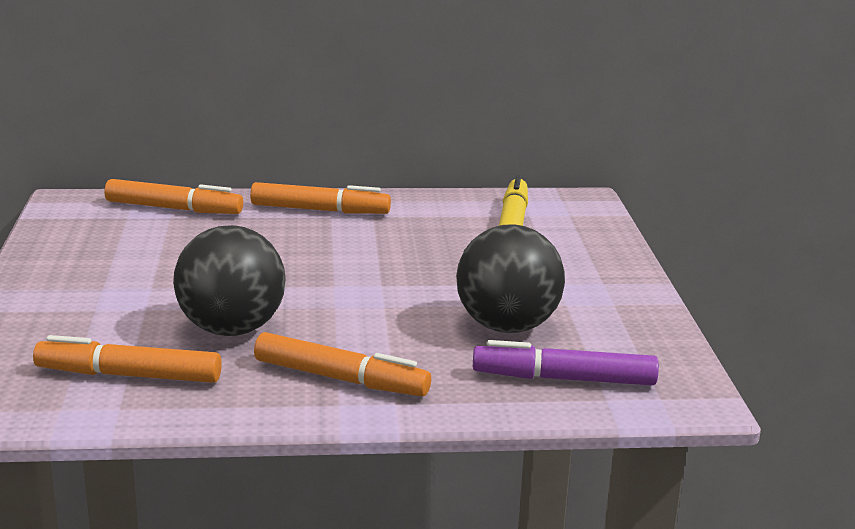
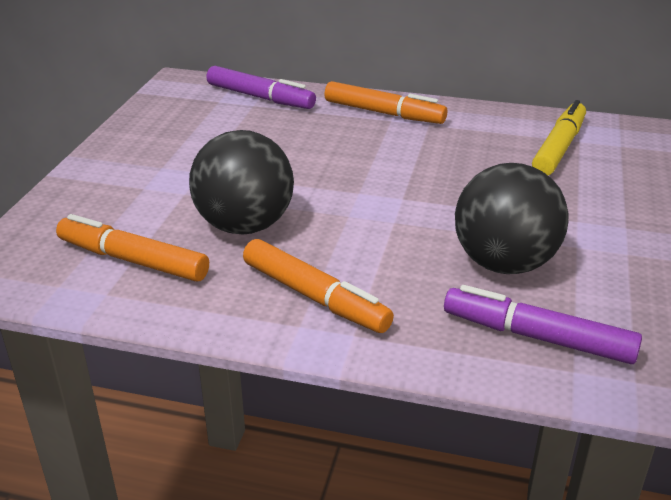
camera: 20 degrees right, 10 degrees up
(173, 208) = (260, 97): orange marker -> purple marker

